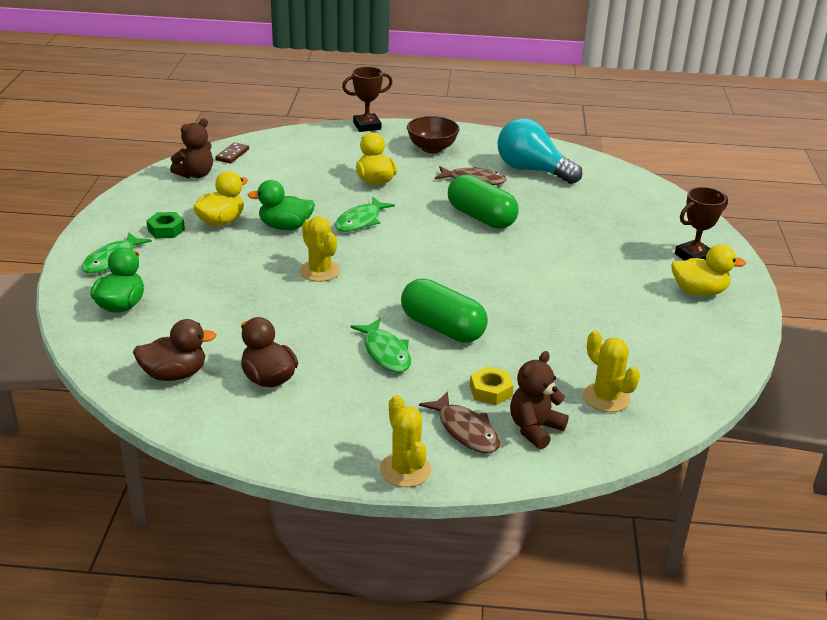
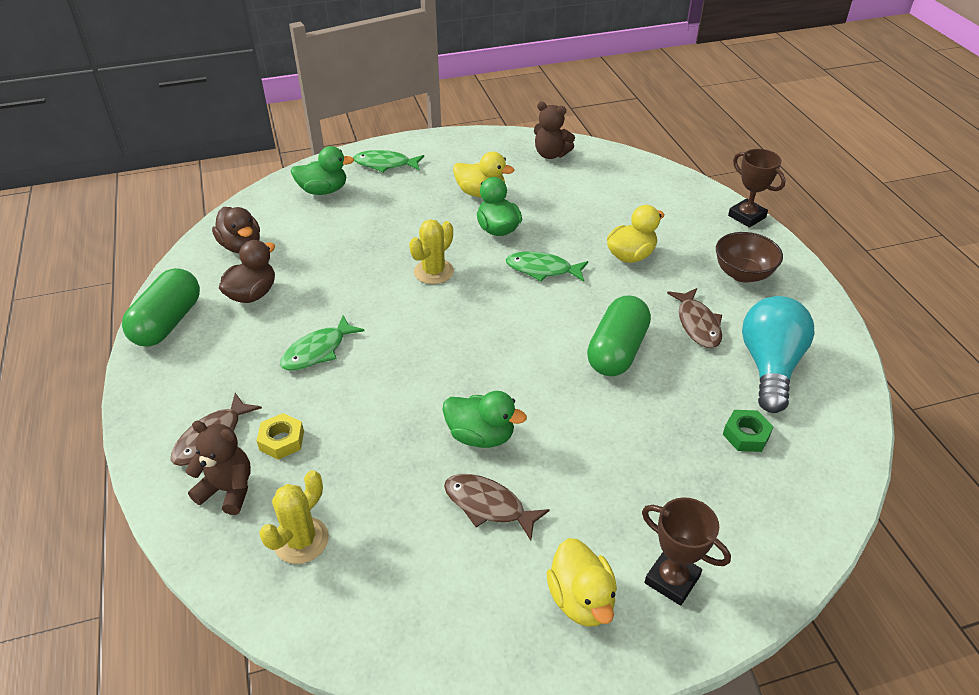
camera: 70 degrees right, 10 degrees up
(166, 230) = (447, 172): green nut -> green nut (746, 435)
(232, 155) = (604, 160): brown domino -> none
(405, 470) = (145, 412): yellow cactus -> none
(442, 328) = (377, 378): green capsule -> green capsule (168, 322)
(537, 294) = (481, 436): none -> green duck
(607, 307) = (488, 506): none -> brown fish

